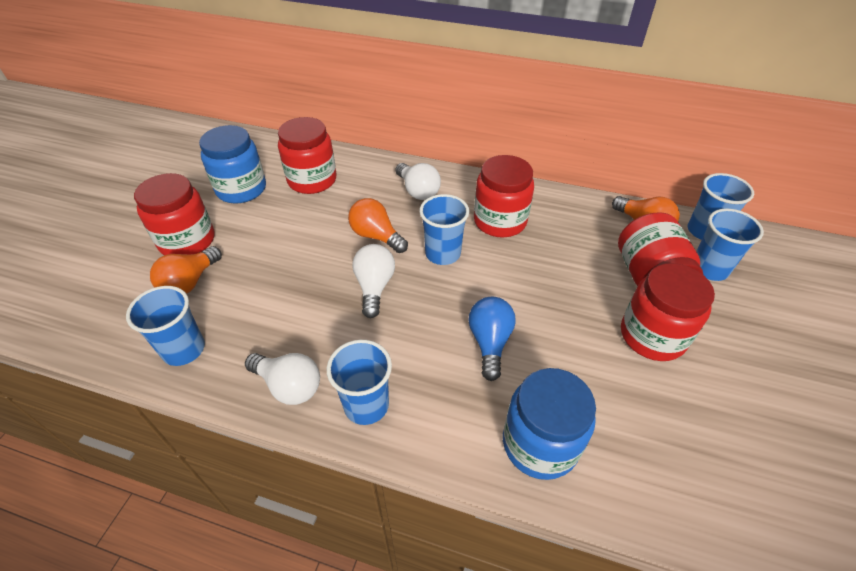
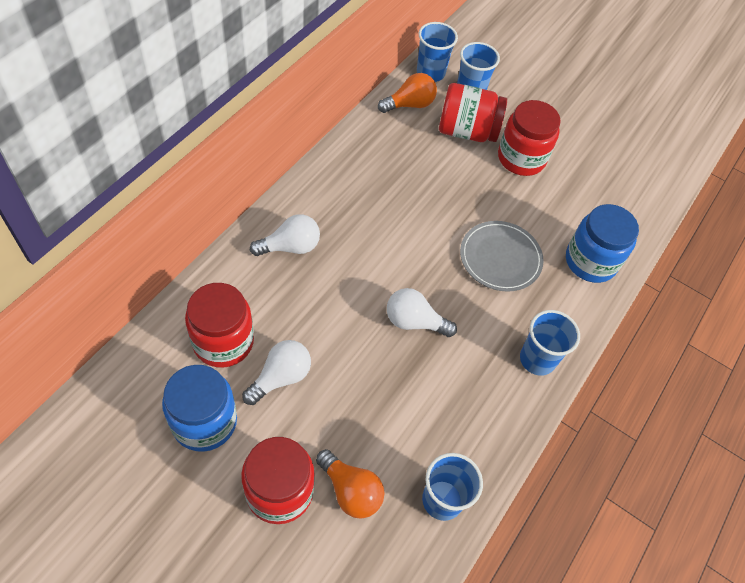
camera: 80 degrees left, 10 degrees up
(289, 386) = (506, 413): white light bulb -> white light bulb (280, 377)
(376, 236) = (346, 302): orange light bulb -> none
(443, 253) = (390, 256): blue cup -> none
(489, 342) = (500, 258): blue light bulb -> grey plate
(500, 221) = (364, 197): red jar -> none

